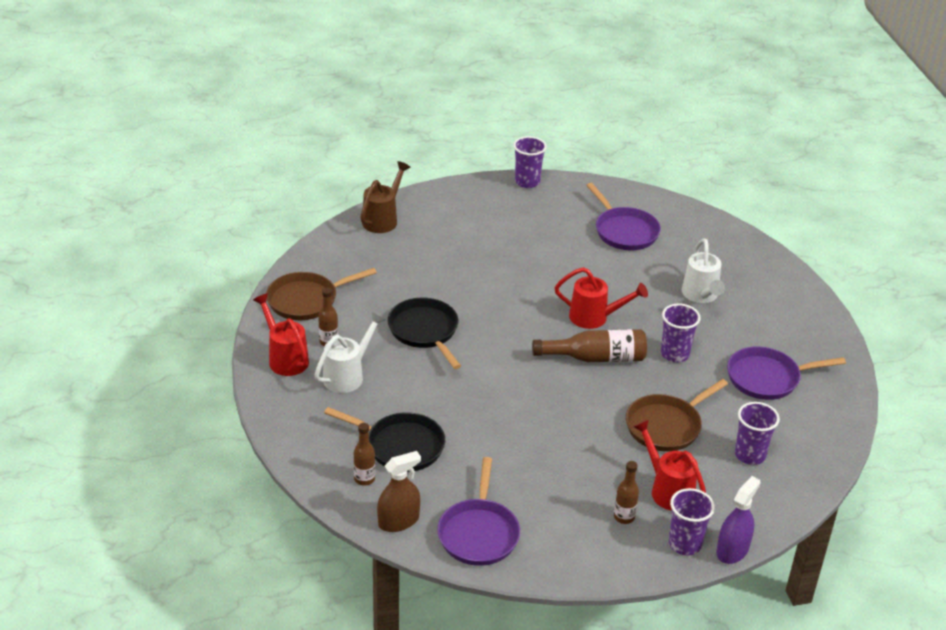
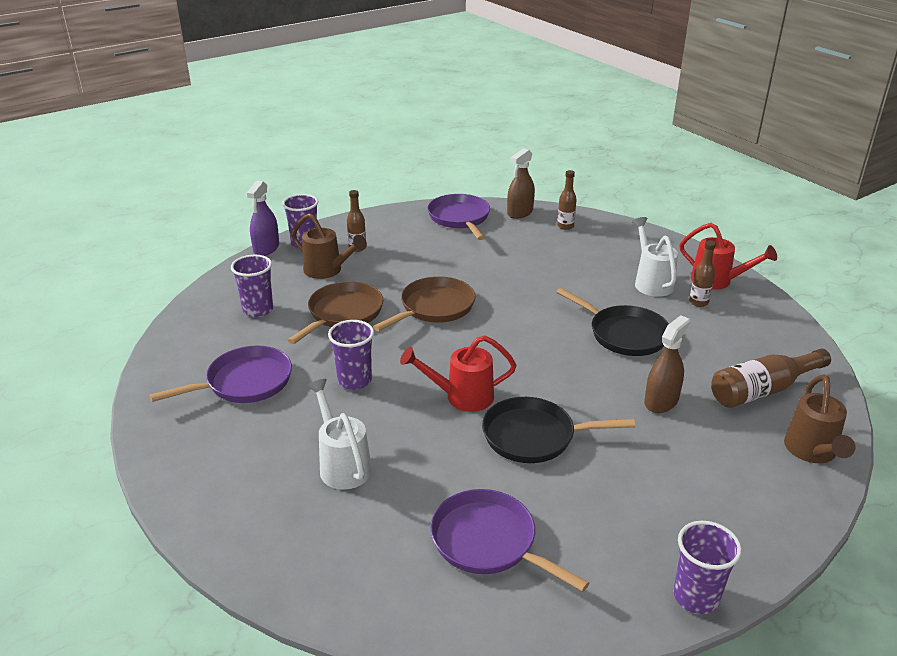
camera: 160 degrees right, 5 degrees down
(306, 300) = (765, 332): brown pan -> brown pan (434, 308)
(347, 375) = (651, 282): white watering can -> white watering can turned 150 degrees clockwise
(400, 446) = (558, 249): black pan -> black pan (534, 436)
(448, 274) = (661, 401): none -> brown spray bottle
(595, 358) = (438, 354): brown bottle -> brown bottle (763, 390)
(668, 490) = (327, 270): red watering can -> brown watering can

